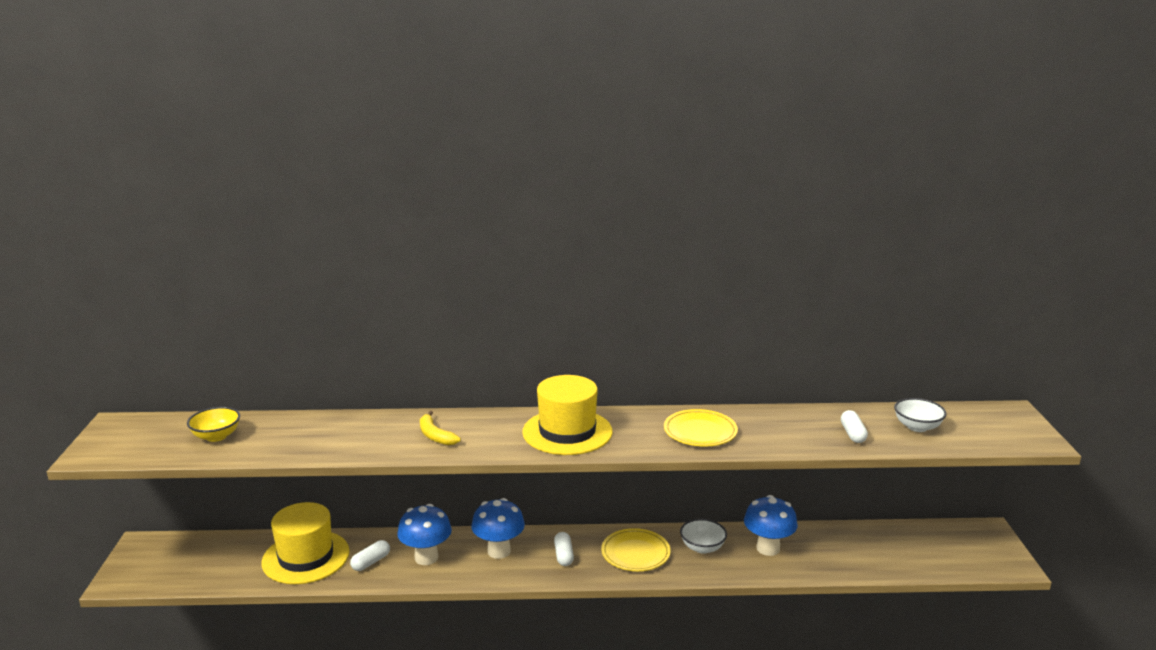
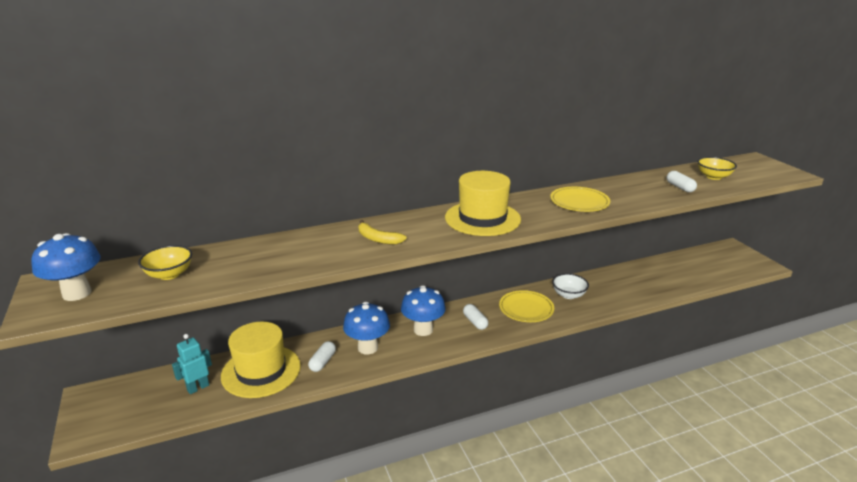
camera: 20 degrees left, 5 degrees up
(238, 560) = (198, 387): none -> turquoise robot
(768, 548) = (612, 286): blue mushroom -> blue mushroom (77, 293)
(917, 427) = (713, 177): white bowl -> yellow bowl

